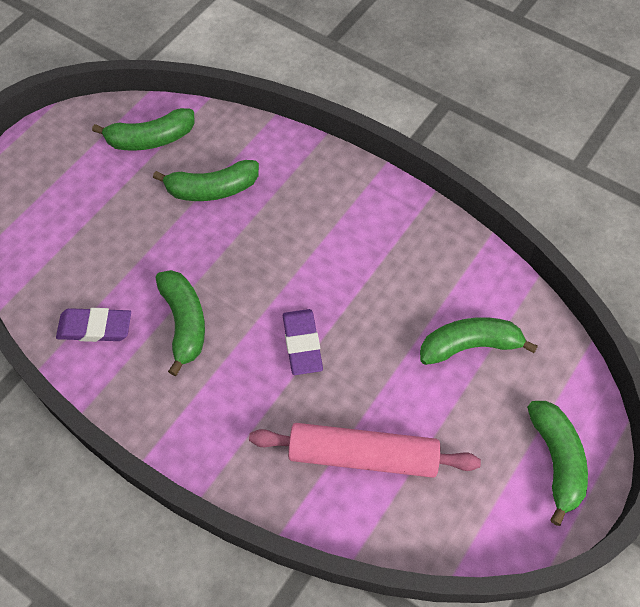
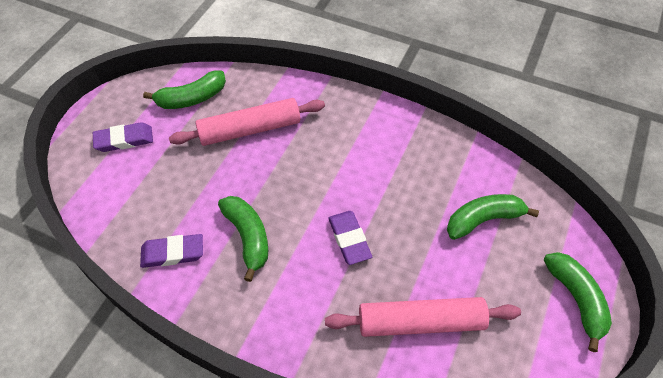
camera: 10 degrees left, 5 degrees down
(62, 181) = (124, 140): none -> purple eraser
(212, 189) = (249, 129): green banana -> pink rolling pin

